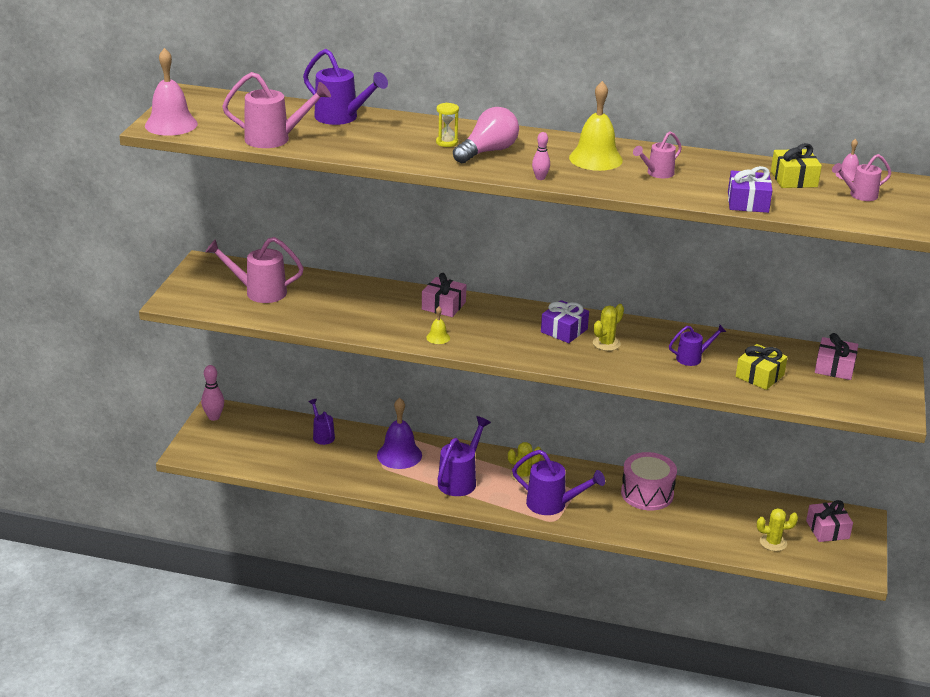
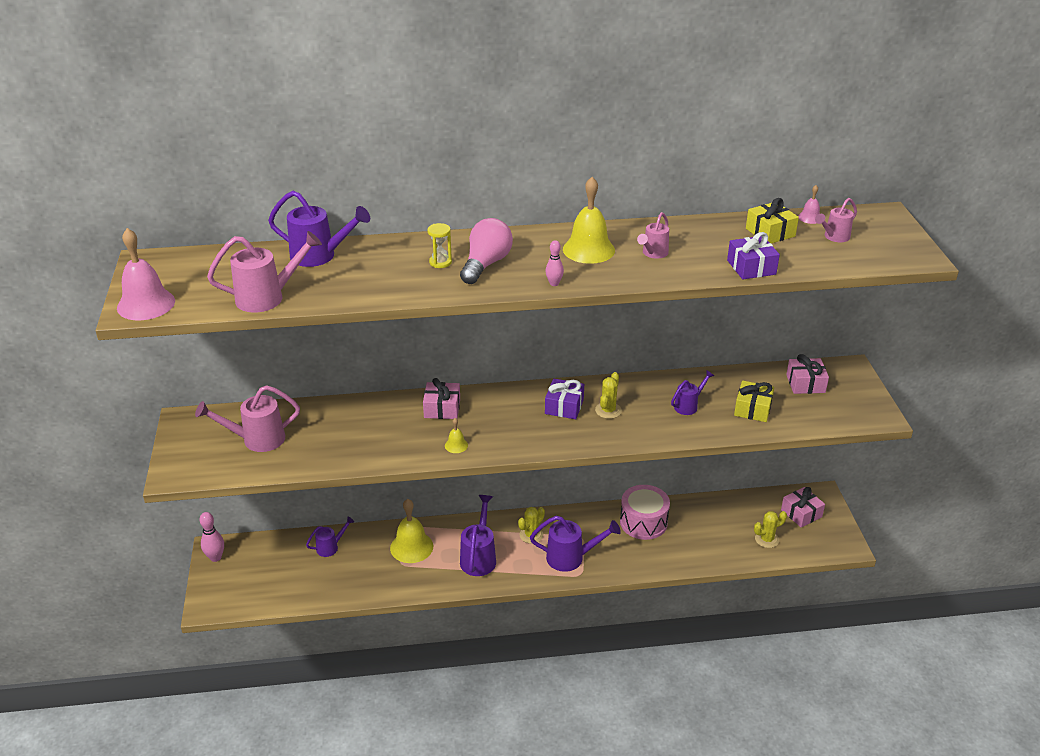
camera: 20 degrees left, 5 degrees up
(322, 436) = (330, 547): purple watering can -> purple watering can turned 105 degrees clockwise
(399, 455) = (411, 547): purple bell -> yellow bell

